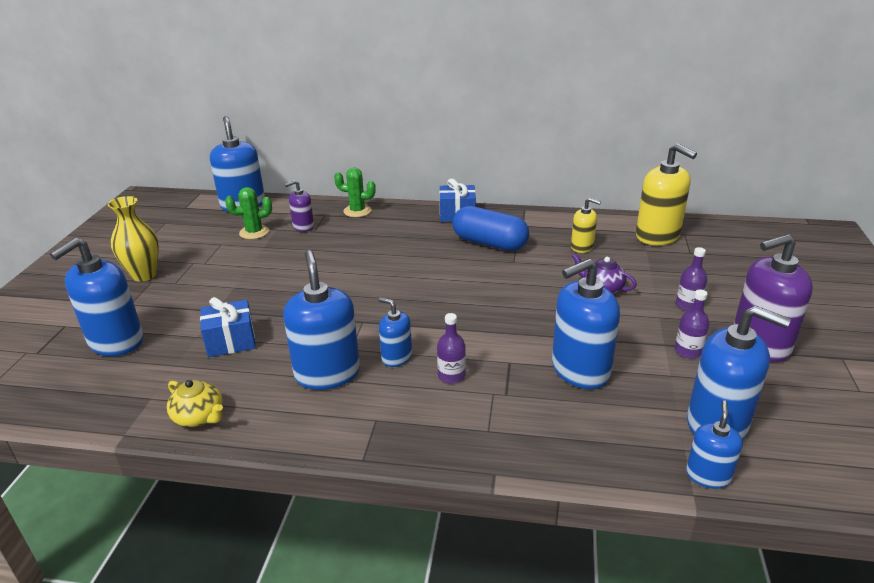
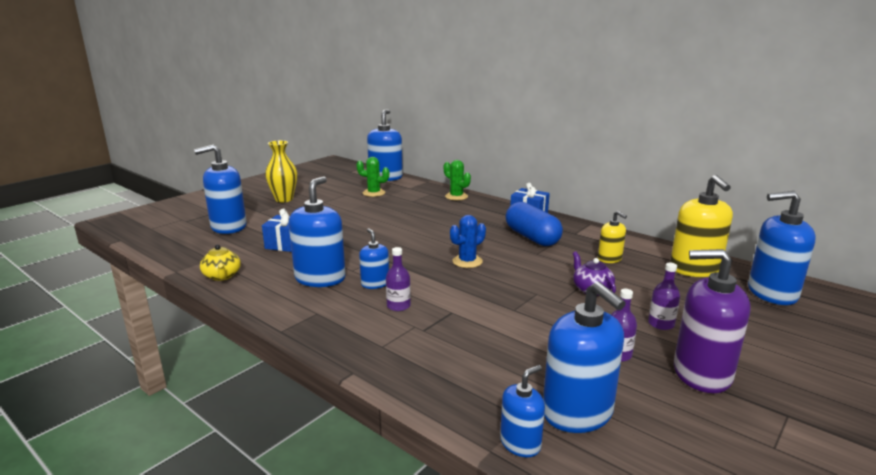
camera: 30 degrees right, 10 degrees down
(303, 226) = (408, 197): purple soap dispenser -> none
(459, 294) = (467, 261): none -> blue cactus
(580, 370) = (501, 335): blue soap dispenser -> blue soap dispenser (771, 293)

